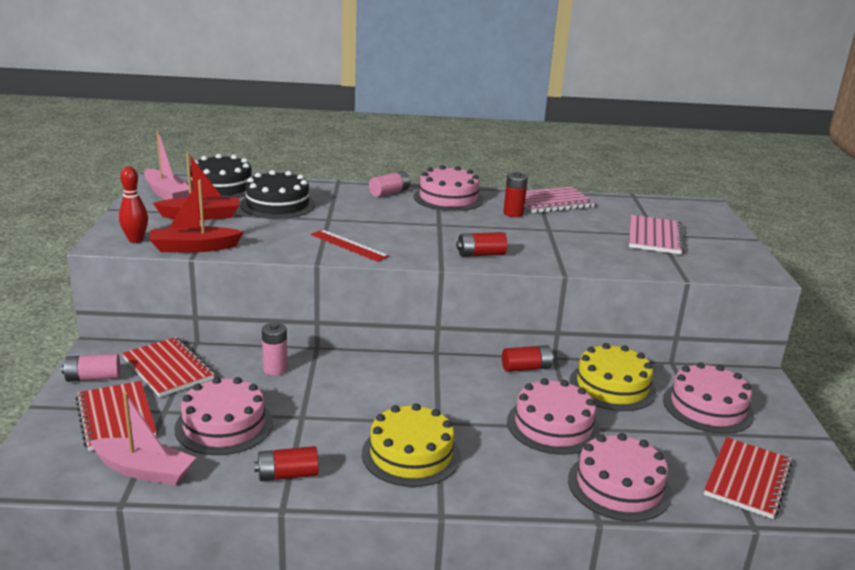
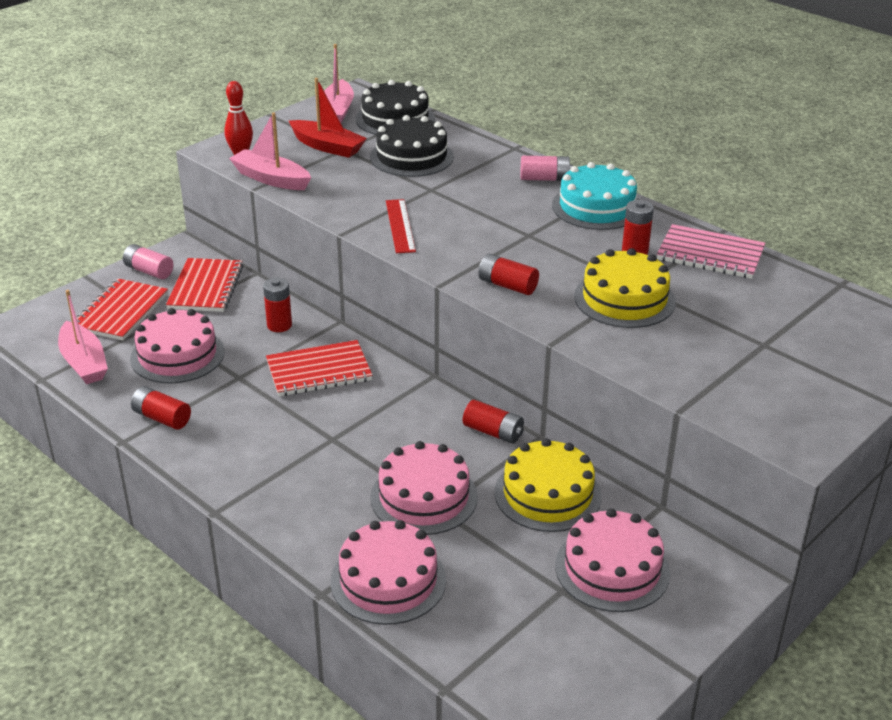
camera: 45 degrees right, 10 degrees up
(194, 248) = (271, 179): red boat -> pink boat
(275, 369) = (279, 325): pink battery -> red battery
(411, 454) = (268, 453): yellow cake -> yellow cake (624, 299)
(448, 198) = (596, 207): pink cake -> turquoise cake
(654, 237) = (752, 345): pink notebook -> none
(747, 479) = (519, 652): red notebook -> red notebook (319, 371)

